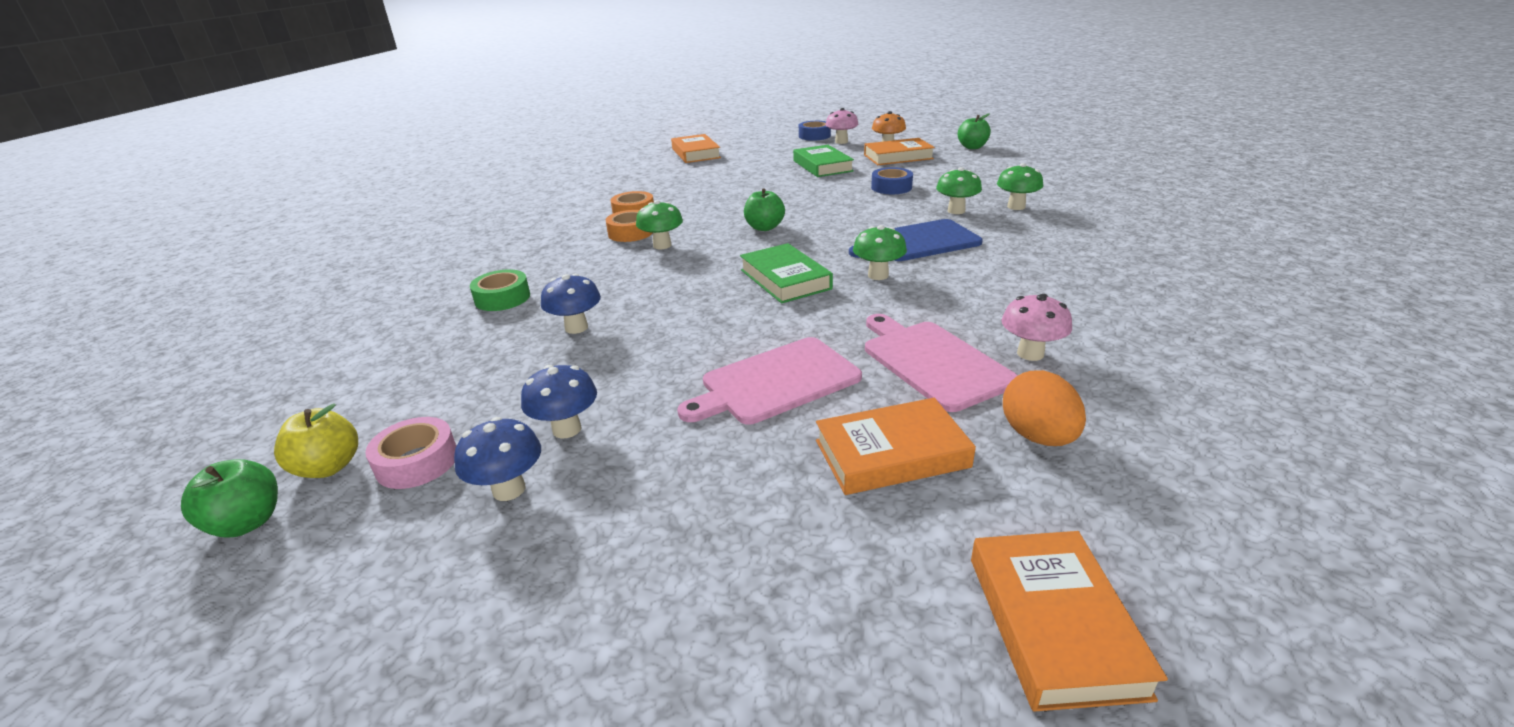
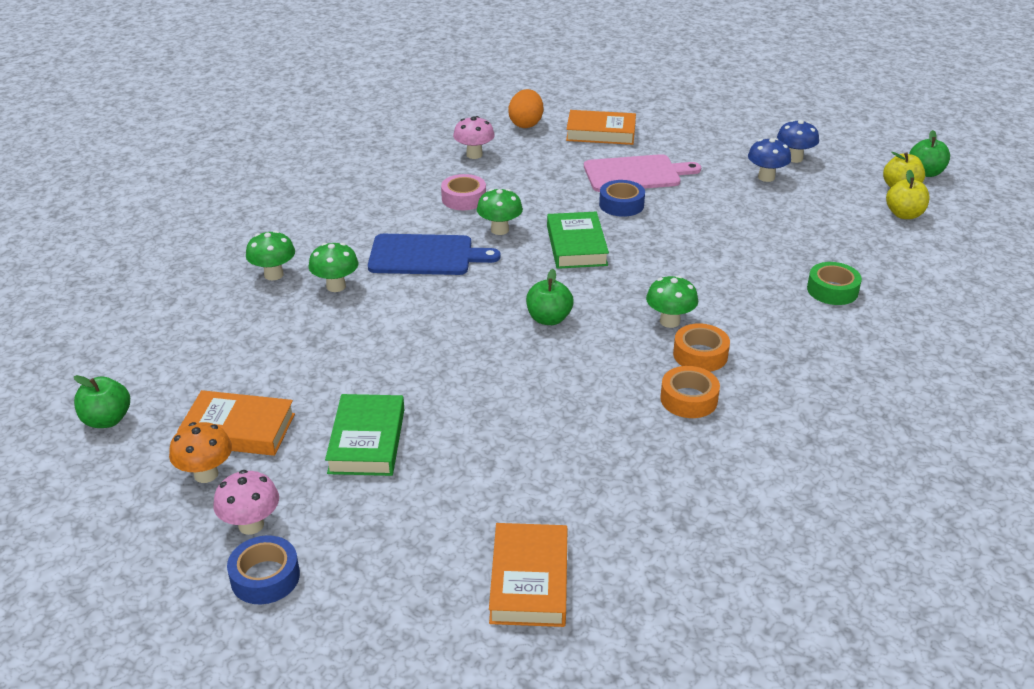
camera: 160 degrees left, 5 degrees up
(357, 413) = (904, 214): none -> yellow apple
(417, 462) = (849, 180): pink tape -> pink tape (464, 199)
(576, 328) = (762, 242): blue mushroom -> none
(891, 187) = (344, 351): blue tape -> blue tape (621, 205)
(933, 362) = (534, 163): pink cutting board -> none
(1053, 624) = (591, 85): orange book -> none

